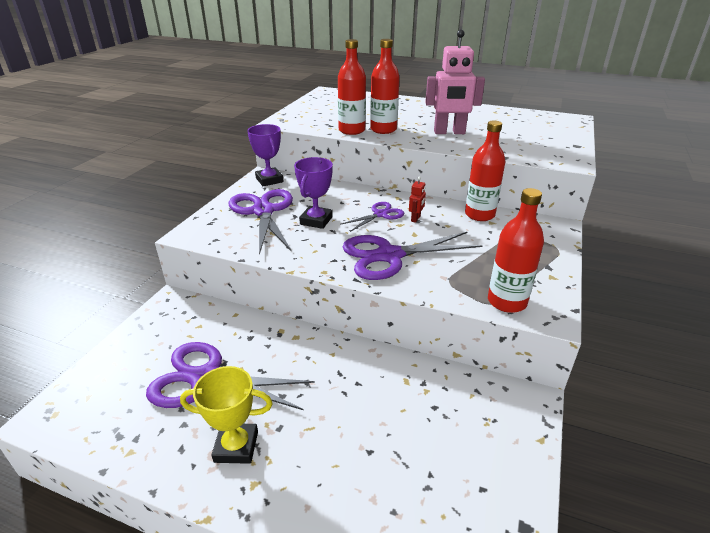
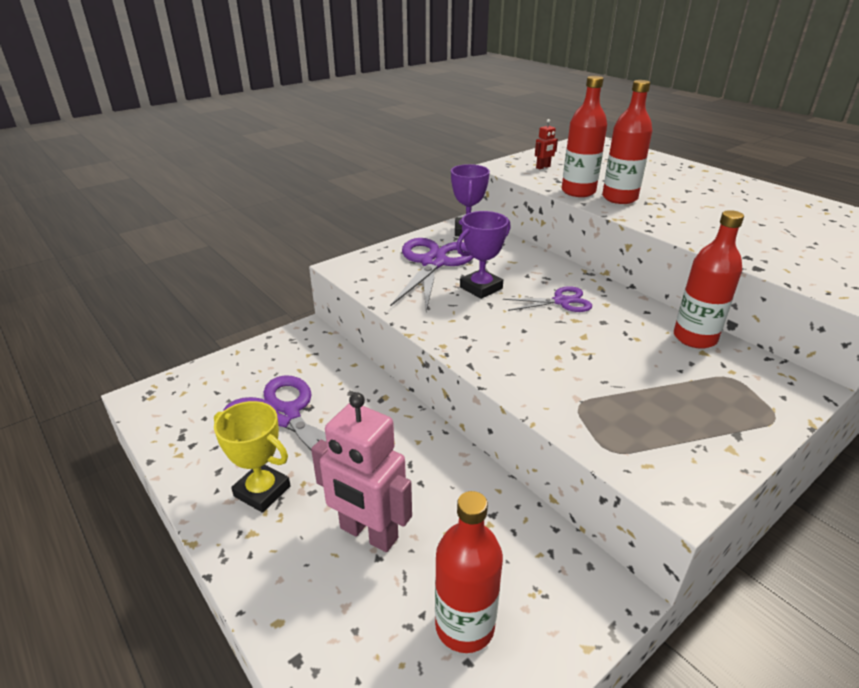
camera: 30 degrees right, 0 degrees up
(389, 256) = (531, 352): purple scissors -> none
(416, 219) = (602, 319): red robot -> red robot (543, 167)
(449, 132) = (707, 219): pink robot -> pink robot (368, 534)
(507, 302) = (634, 456): red bottle -> red bottle (464, 626)

